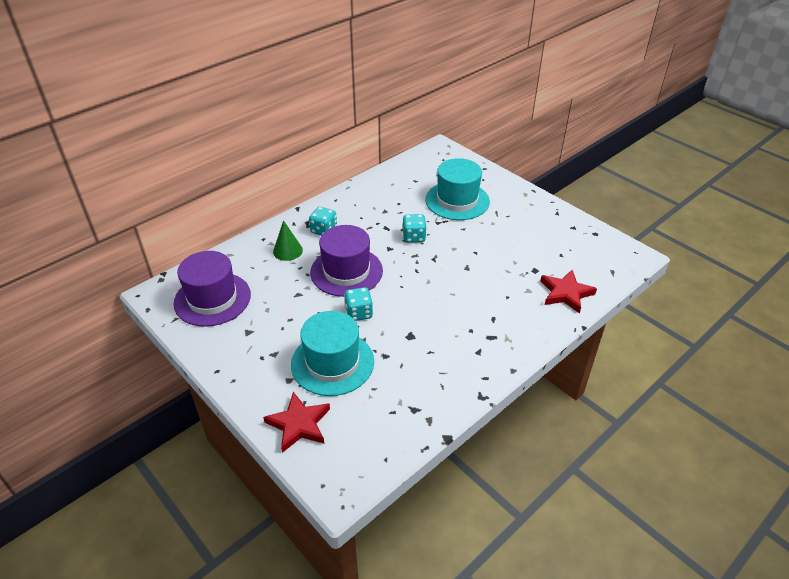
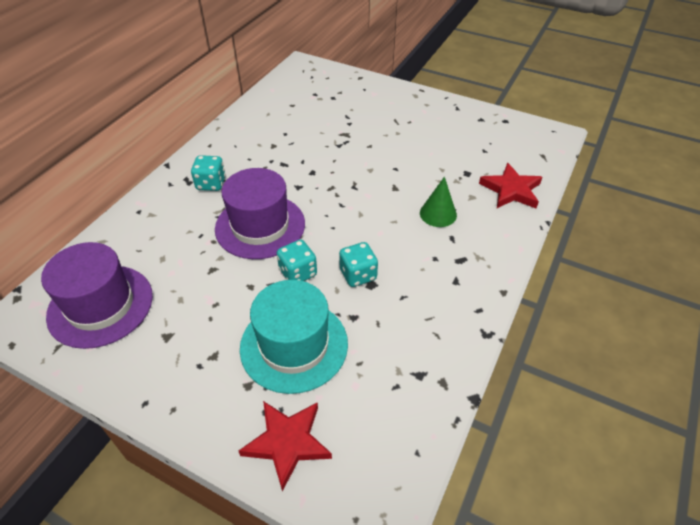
camera: 20 degrees left, 5 degrees up
(287, 251) = (176, 218): green cone -> green cone (438, 214)
(414, 237) = (320, 167): turquoise dice -> turquoise dice (358, 275)
(457, 200) = (348, 117): turquoise hat -> none

